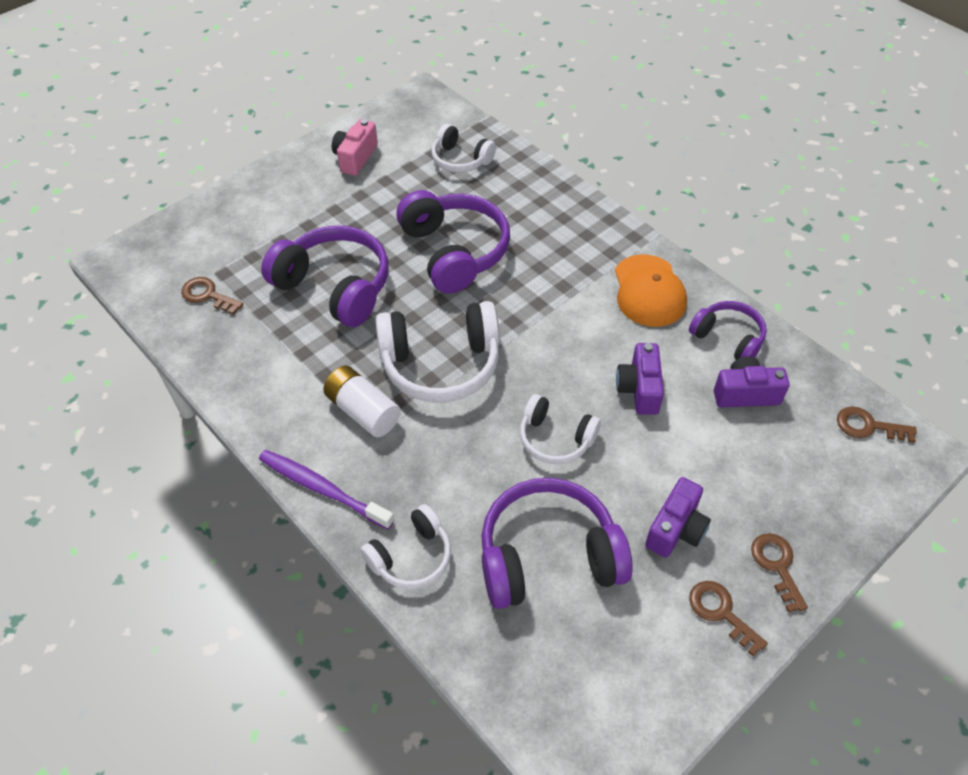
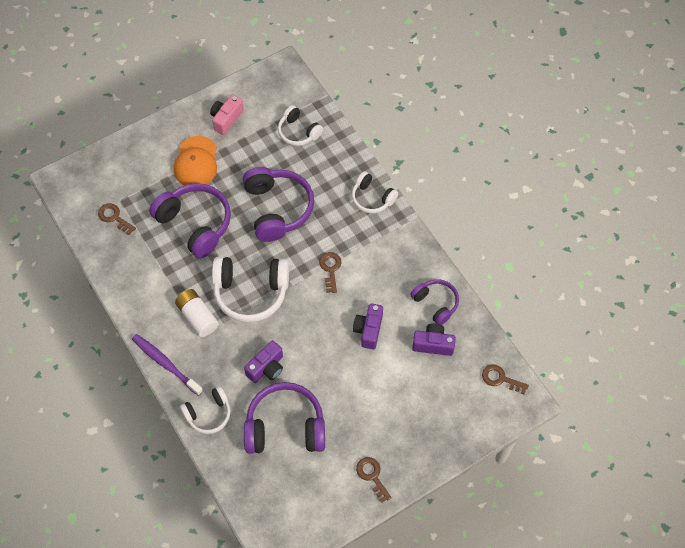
camera: 10 degrees right, 10 degrees up
(555, 438) = (308, 355): white headphones -> white headphones (372, 198)
(649, 291) = (396, 260): orange cap -> orange cap (196, 162)
(676, 529) = (362, 424): purple camera -> purple camera (266, 368)
(777, 566) = (413, 455): brown key -> brown key (330, 269)

